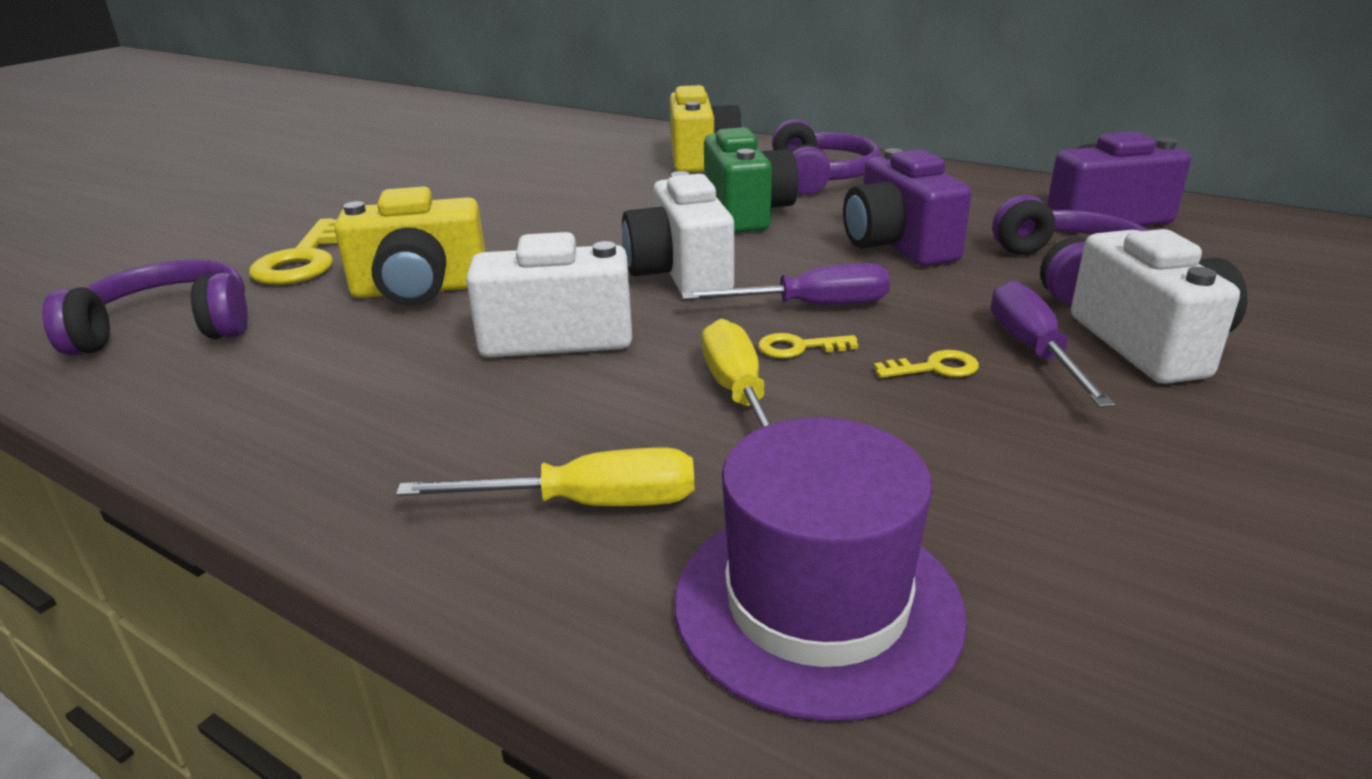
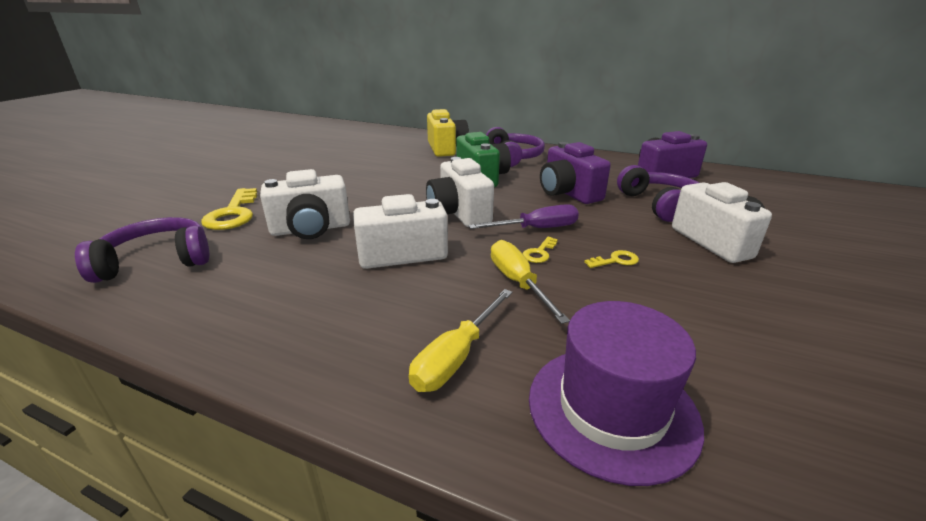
camera: 10 degrees left, 0 degrees up
(420, 290) = (311, 229): yellow camera -> white camera
(587, 504) = (456, 357): yellow screwdriver -> yellow screwdriver turned 135 degrees clockwise
(798, 347) = (539, 253): yellow key -> yellow key turned 45 degrees counterclockwise
(1033, 351) = (661, 248): purple screwdriver -> none

